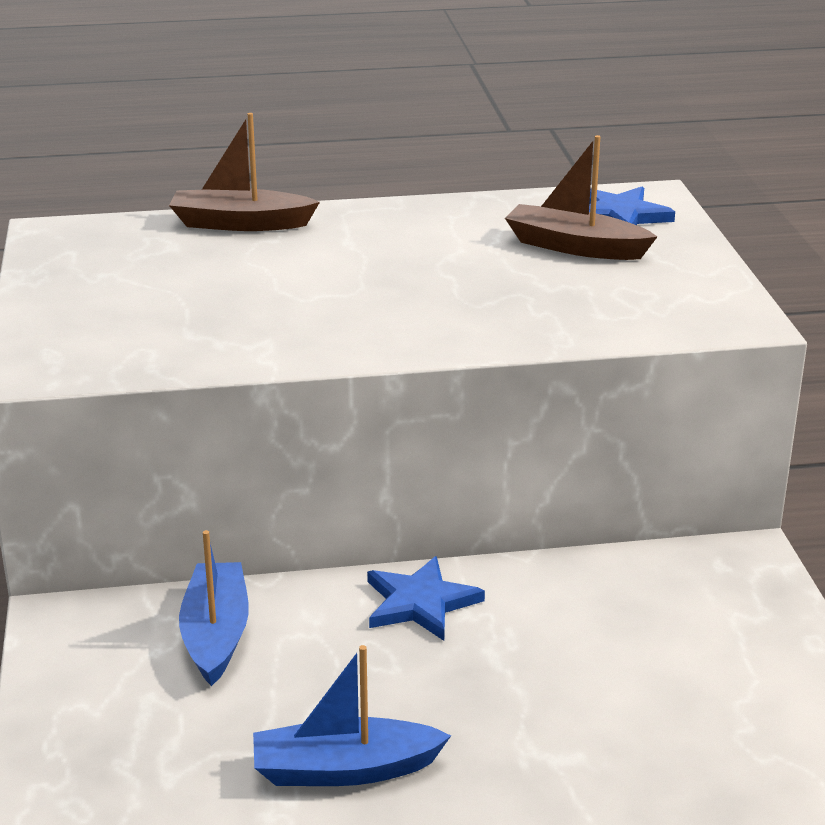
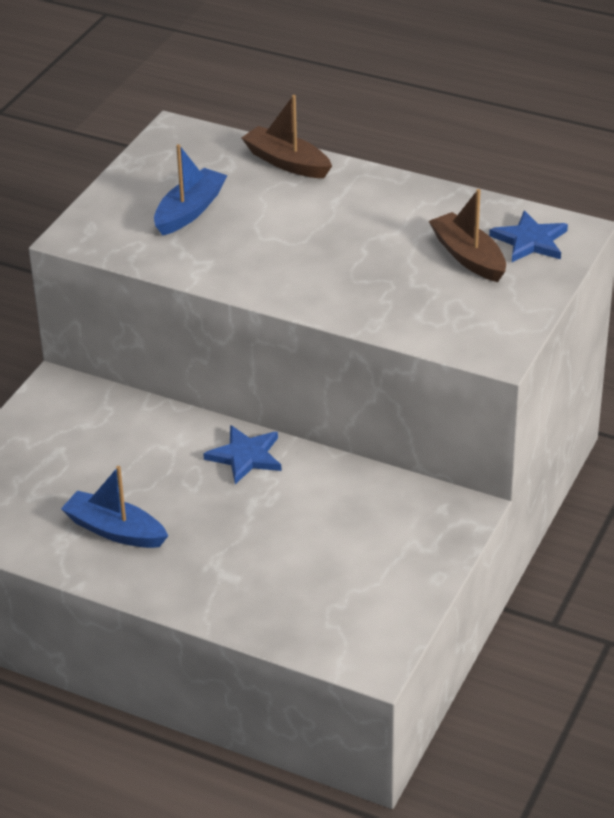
camera: 35 degrees right, 10 degrees up
(216, 634) = (122, 428): blue boat -> blue boat (189, 211)

